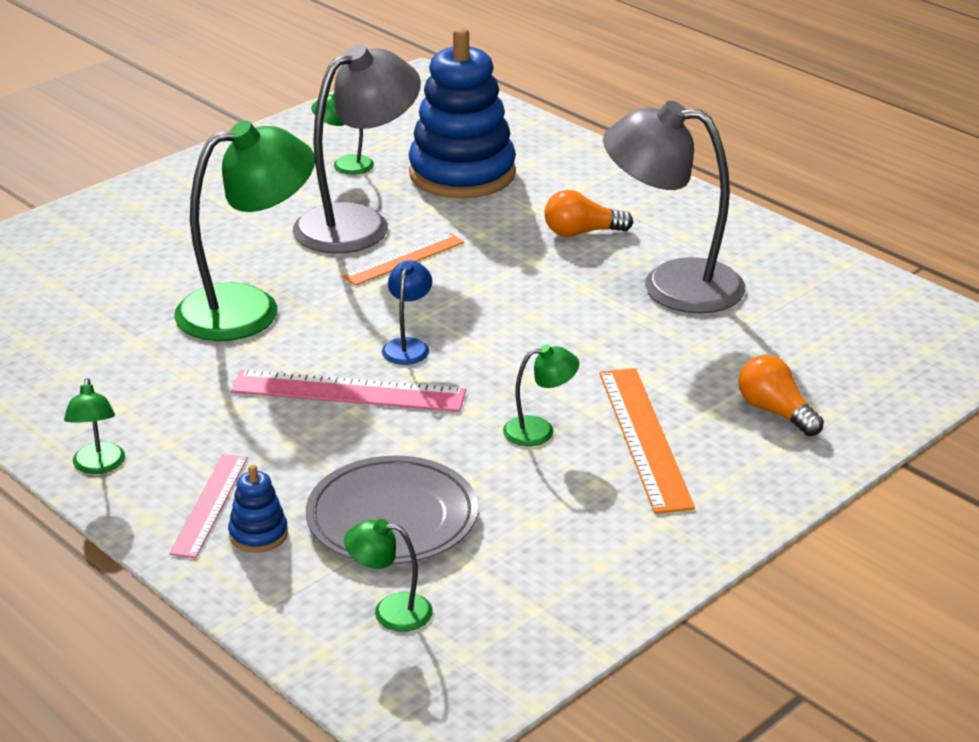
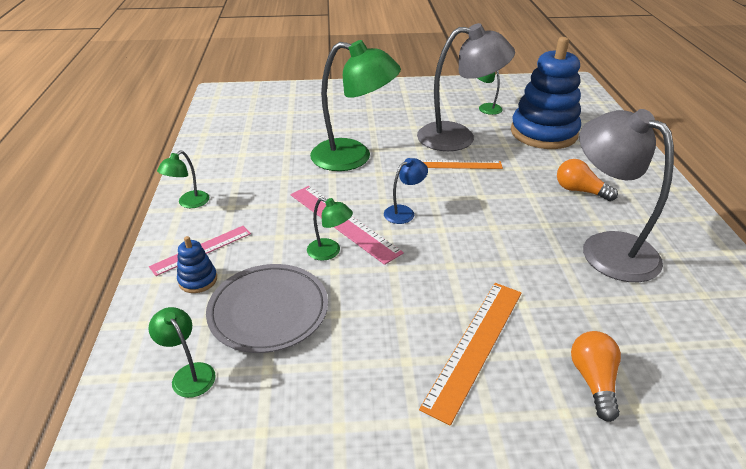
camera: 40 degrees right, 5 degrees up
(539, 430) = (415, 302): green lamp -> green lamp (330, 252)

